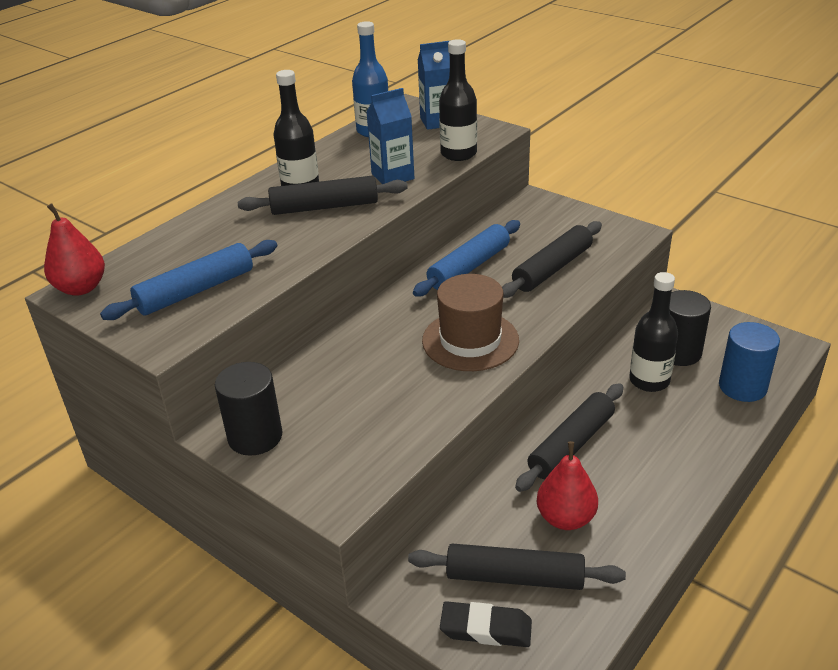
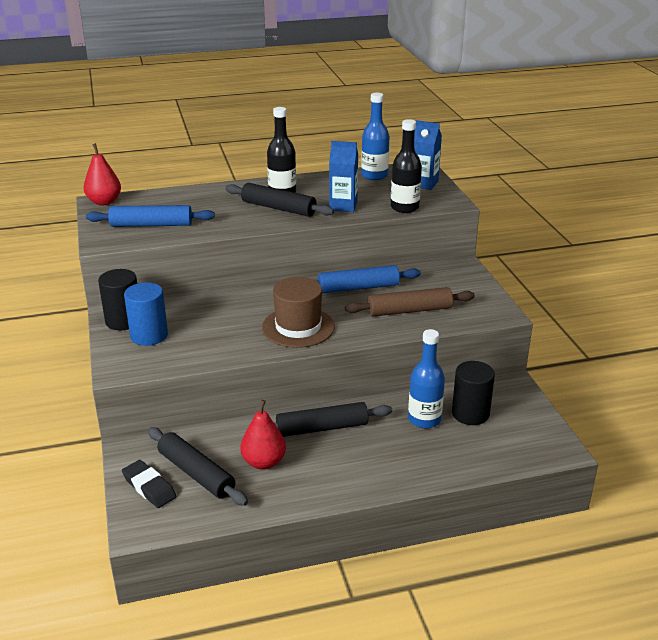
camera: 35 degrees right, 5 degrees down
(552, 268) = (409, 311): black rolling pin -> brown rolling pin
(649, 381) = (424, 419): black bottle -> blue bottle
(742, 387) = (484, 455): blue cylinder -> blue cylinder (149, 335)

